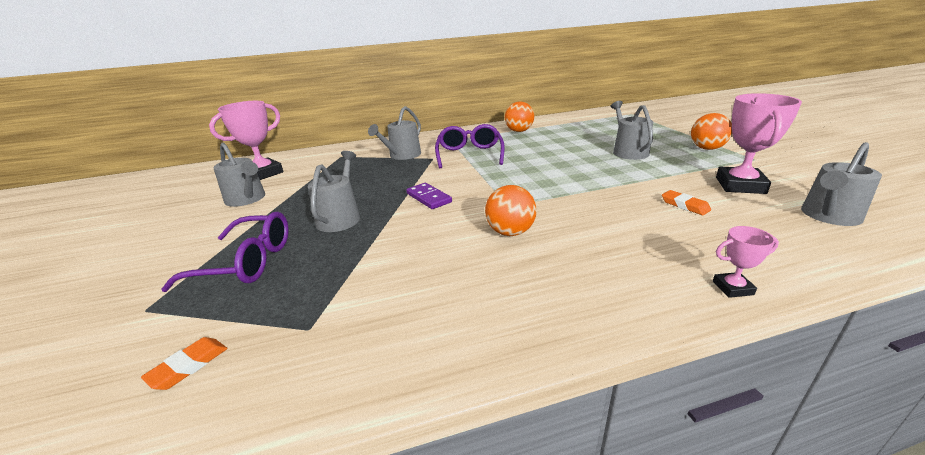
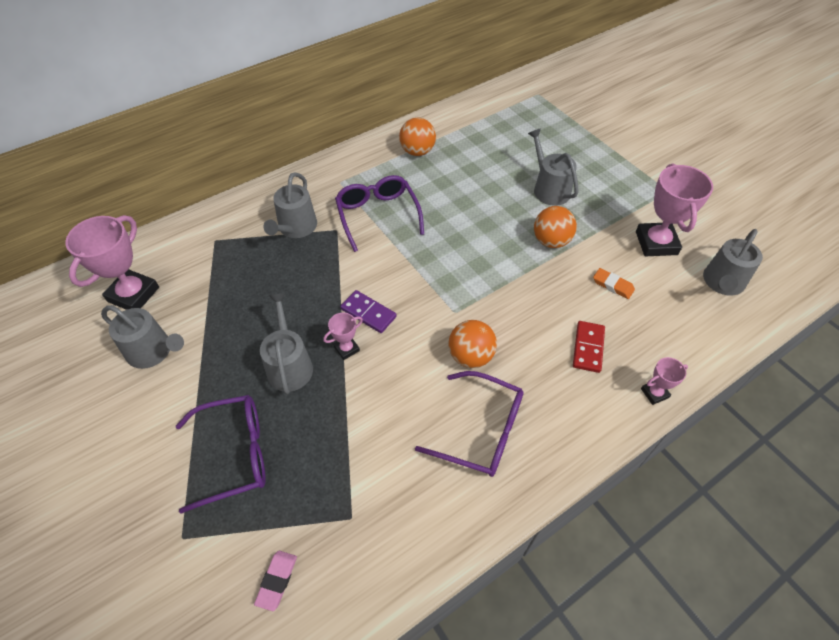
camera: 20 degrees left, 25 degrees up
(188, 366) = (277, 581): orange eraser -> pink eraser
(395, 214) = (346, 349): none -> pink trophy
(495, 285) = (481, 431): none -> purple glasses
(646, 242) = (588, 348): none -> red domino
(707, 148) = (624, 173): orange ball -> orange ball (551, 241)

